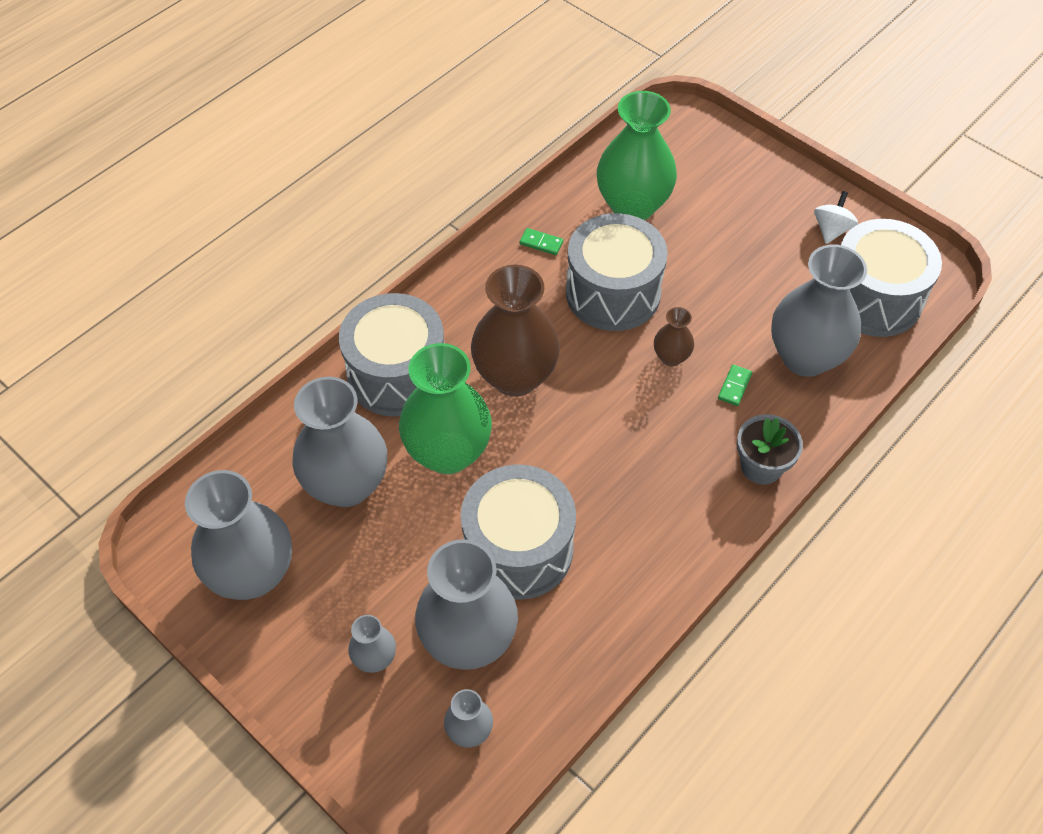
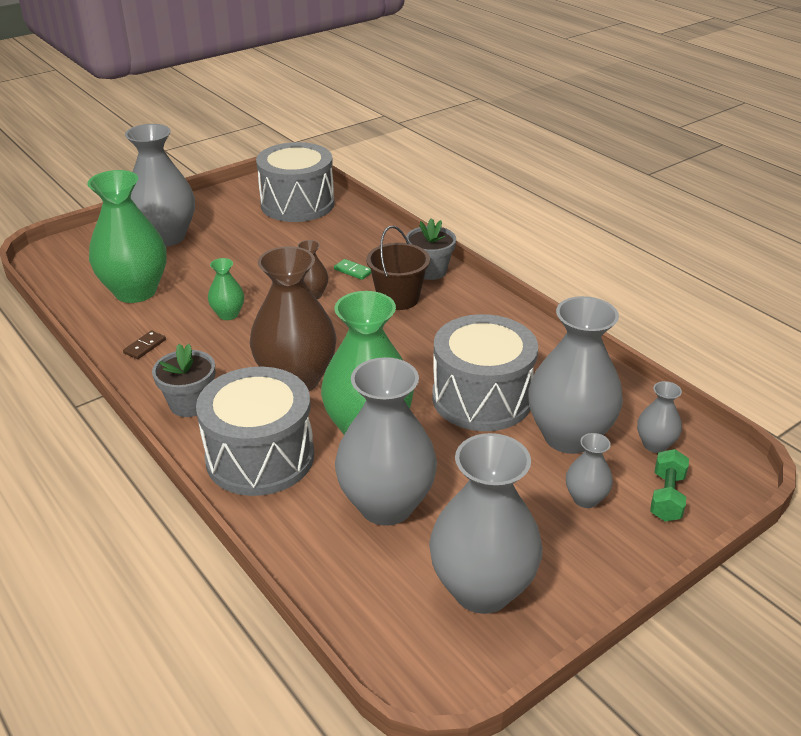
camera: 80 degrees left, 20 degrees down
(387, 739) = (666, 497): none -> green dumbbell
(461, 302) = (190, 404): none -> grey flower pot
(541, 243) = (145, 346): green domino -> brown domino
(613, 293) = (228, 314): grey drum -> green vase
(689, 441) = (398, 298): none -> brown bucket
(805, 357) = (338, 238): grey vase -> grey vase (166, 237)
(831, 230) = (223, 209): white spinning top -> none

